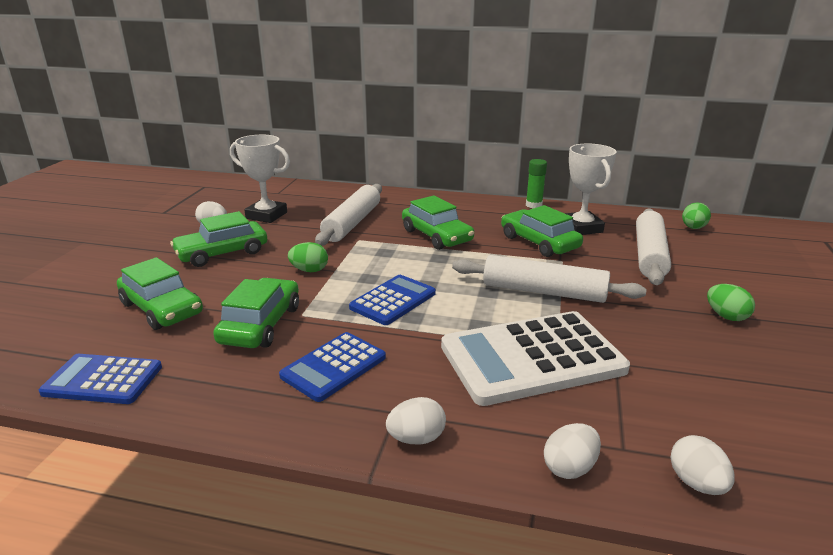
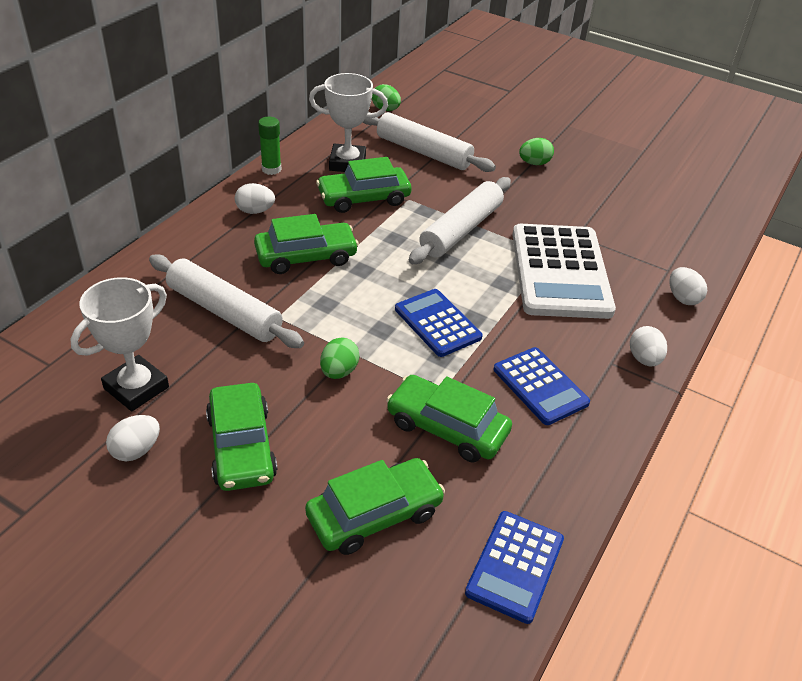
camera: 75 degrees left, 15 degrees up
(696, 483) = (701, 256): white egg -> white egg (255, 211)

